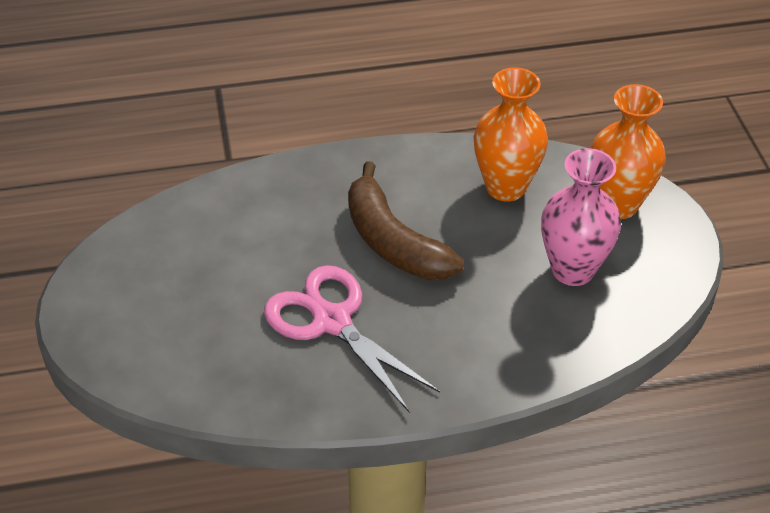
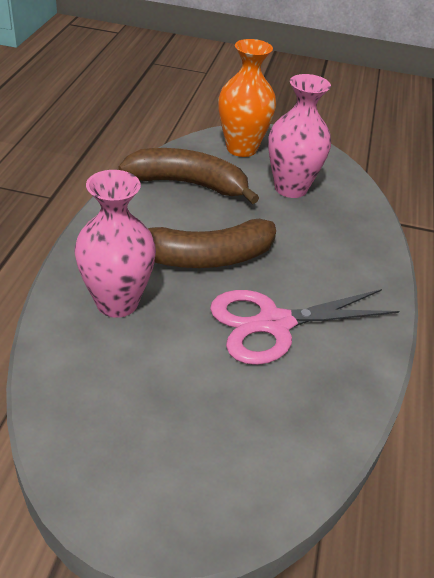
camera: 70 degrees left, 5 degrees down
(289, 208) = (117, 302): none -> pink vase
(505, 187) = (188, 184): orange vase -> brown banana

